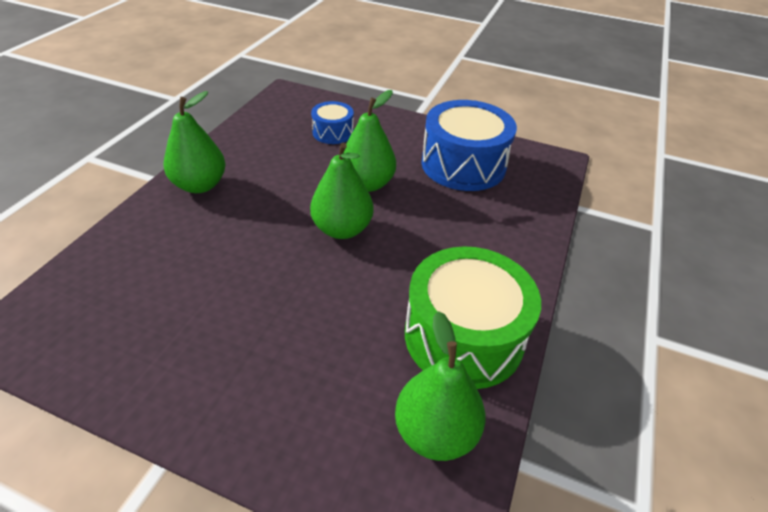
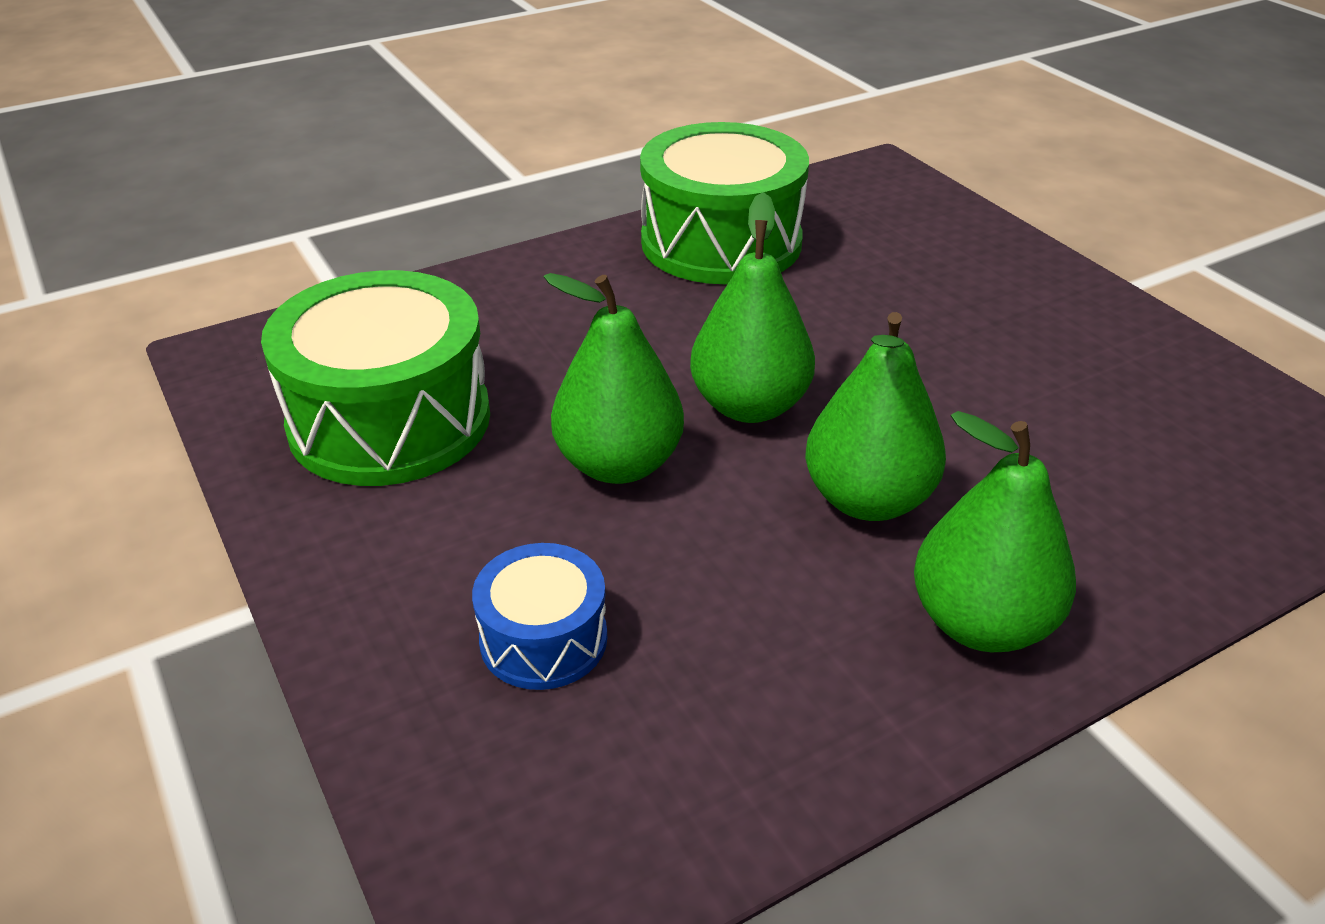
camera: 140 degrees left, 5 degrees down
(435, 432) = (833, 205): green pear -> green pear (867, 500)
(463, 164) = (390, 420): blue drum -> green drum

